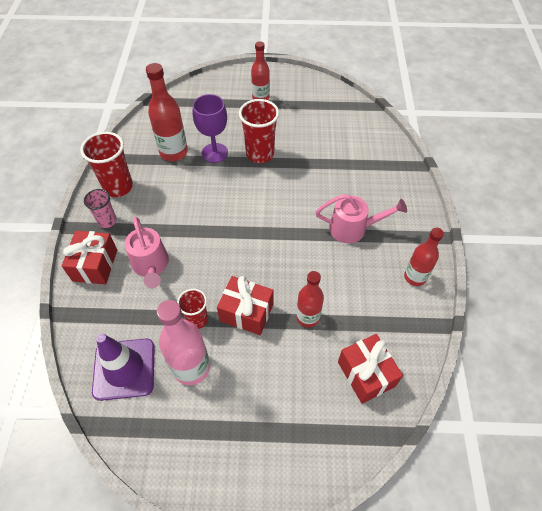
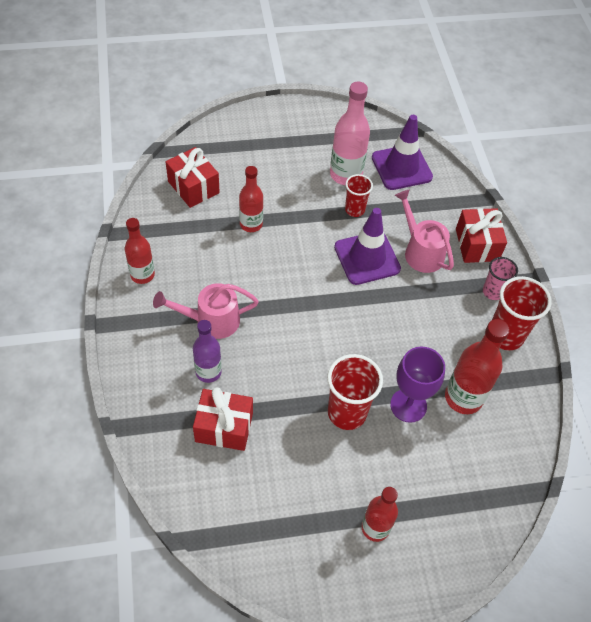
camera: 165 degrees right, 0 degrees up
(204, 266) = (367, 258): none -> purple traffic cone
(246, 312) = (310, 221): red gift -> red gift (224, 427)
(357, 191) = (208, 372): none -> purple bottle

